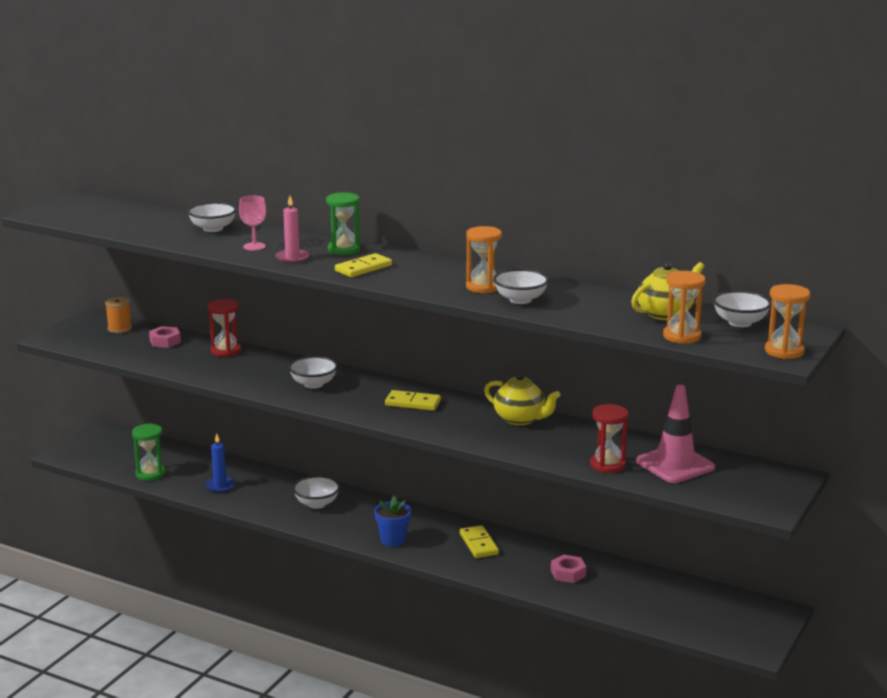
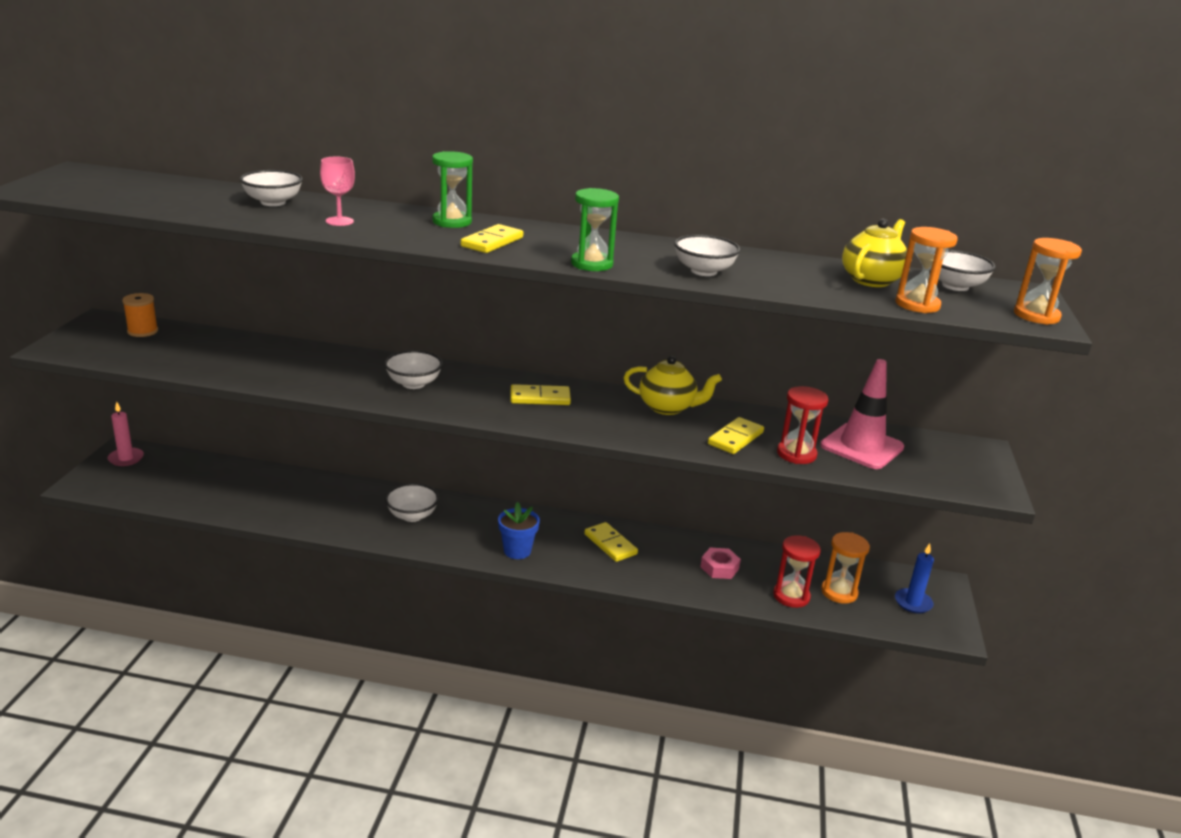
camera: 20 degrees left, 5 degrees up
(150, 474) = (200, 499): green hourglass -> green hourglass (592, 264)
(165, 341) = (207, 343): pink nut -> none
(220, 486) = (291, 506): blue candle -> blue candle (913, 603)
(225, 351) = (288, 351): red hourglass -> red hourglass (791, 596)
(292, 258) = (397, 233): pink candle -> pink candle (126, 458)
(483, 287) = (649, 258): orange hourglass -> orange hourglass (839, 592)
(562, 448) = (735, 438): none -> yellow domino

